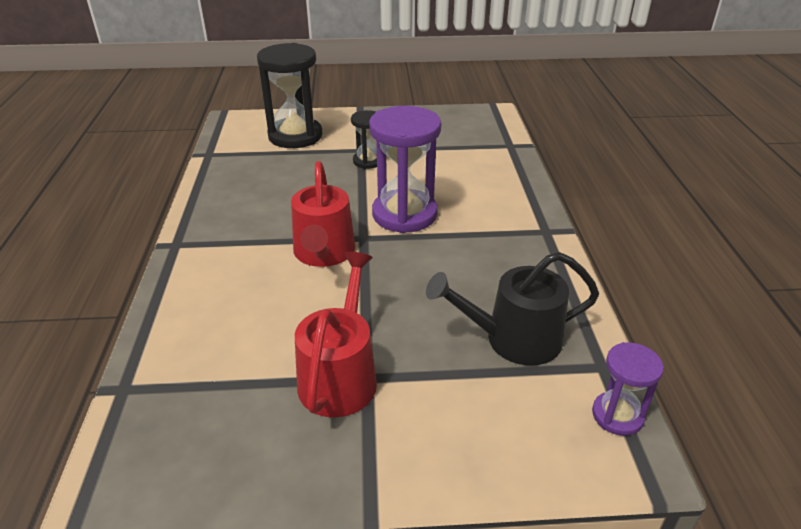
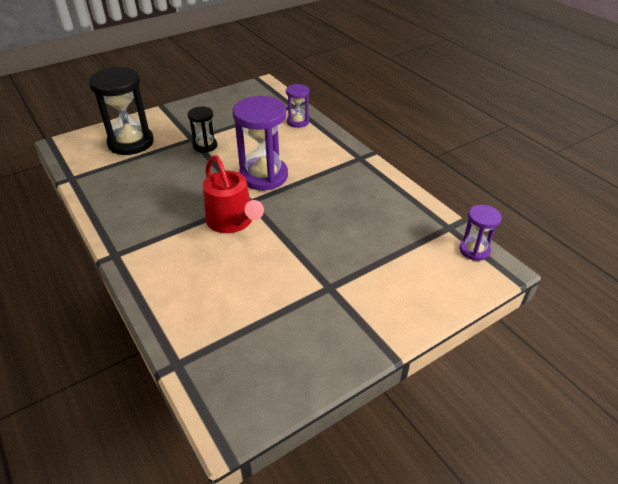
camera: 30 degrees left, 5 degrees up
(340, 376) = (313, 293): red watering can -> none
(500, 165) = (298, 122): none -> purple hourglass
(514, 339) = (393, 230): black watering can -> none

